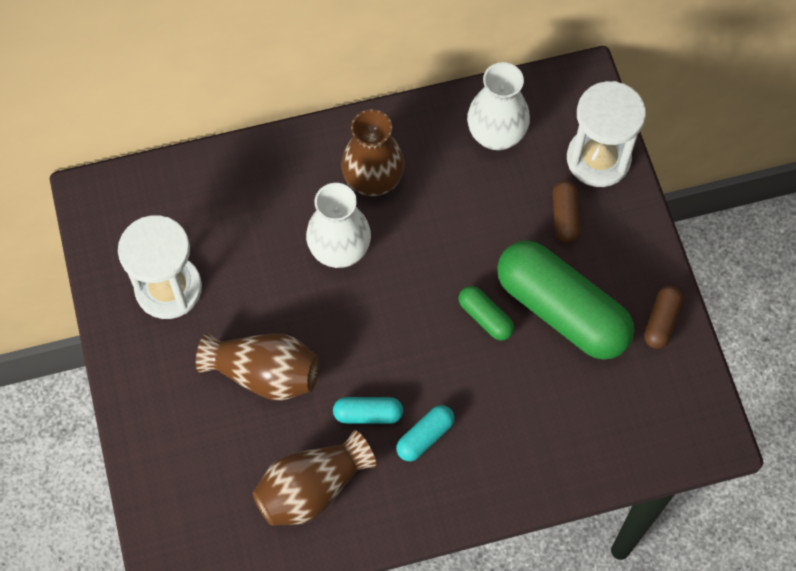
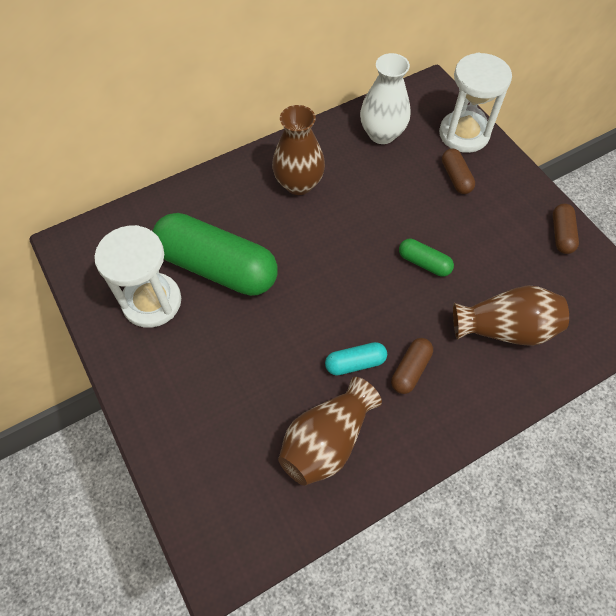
camera: 15 degrees left, 5 degrees down
(264, 374) = (254, 351): brown vase -> brown vase (505, 328)
(339, 250) = (288, 239): white vase -> none
(425, 437) = (410, 370): turquoise capsule -> brown capsule
(561, 310) = (481, 244): green capsule -> green capsule (217, 267)

